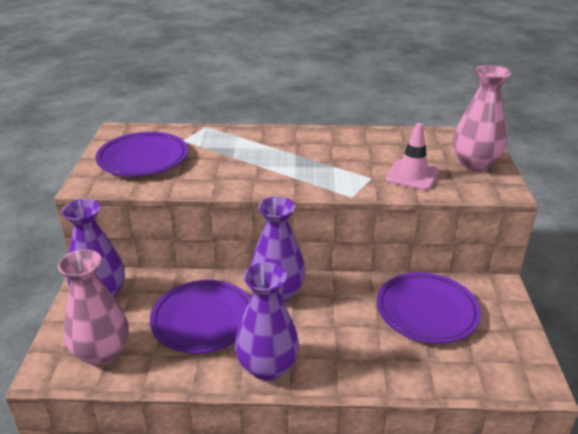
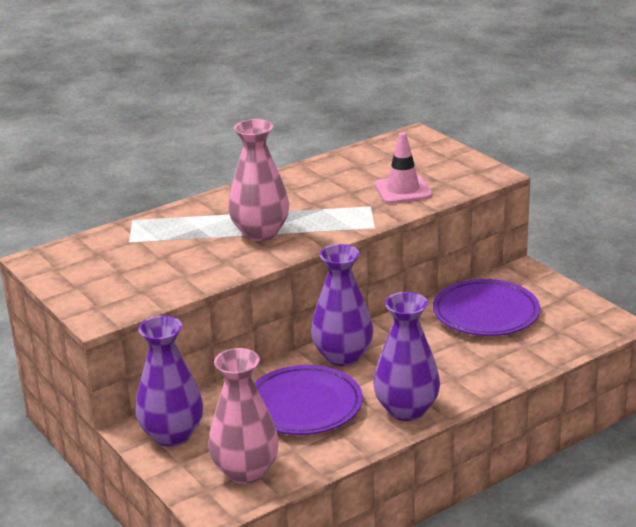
camera: 35 degrees left, 5 degrees down
(143, 159) = (118, 273): purple plate -> none
(474, 164) = (443, 161): pink vase -> pink vase (260, 233)

